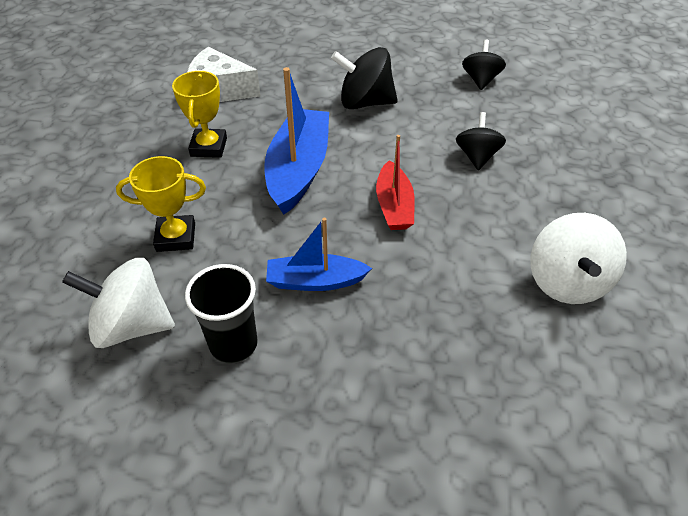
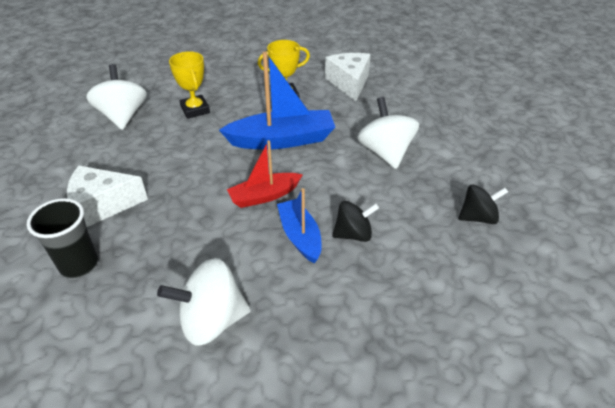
camera: 70 degrees right, 5 degrees down
(233, 344) = (115, 155): black cup -> black cup (79, 264)
(315, 281) = (174, 175): blue boat -> blue boat (300, 236)
(344, 367) = (102, 205): none -> white cheese
(365, 102) = (385, 152): black spinning top -> white spinning top

